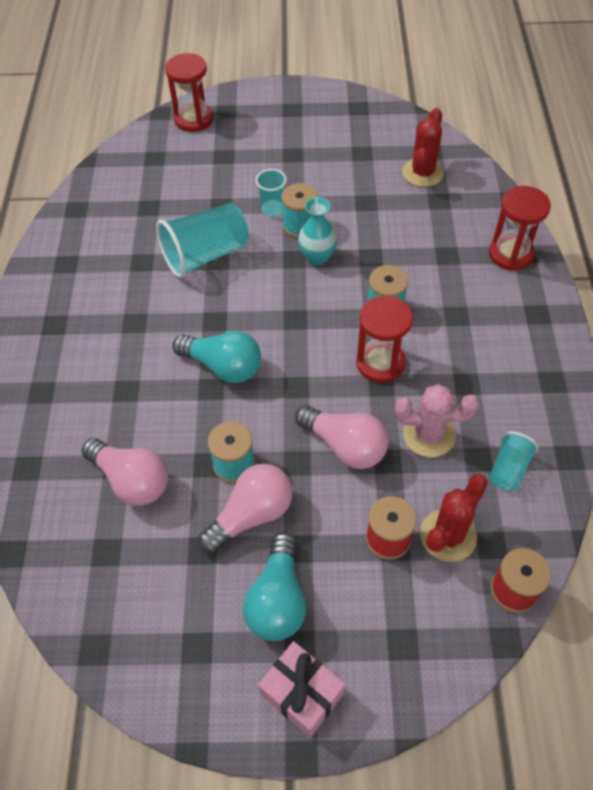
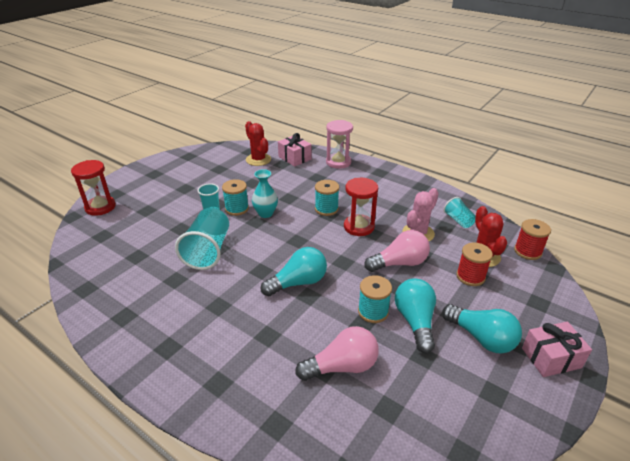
camera: 55 degrees left, 20 degrees down
(251, 515) = (415, 321): pink light bulb -> turquoise light bulb
(468, 204) = (294, 158): none -> pink gift
(510, 254) = (338, 162): red hourglass -> pink hourglass

